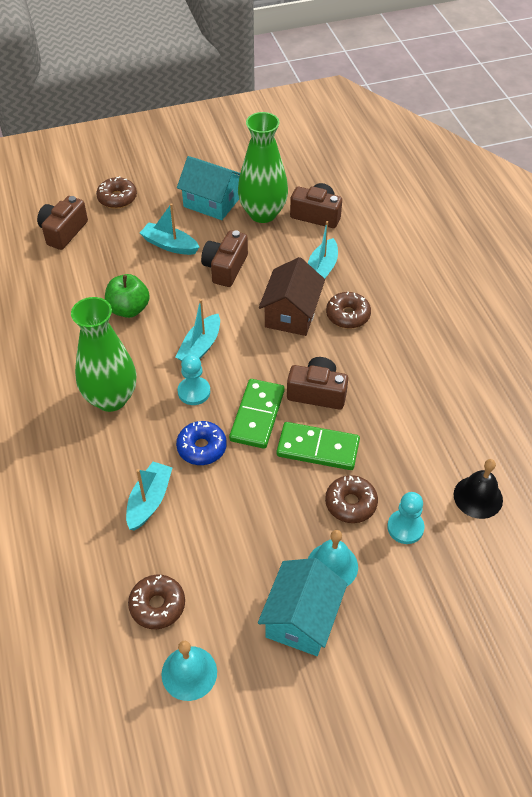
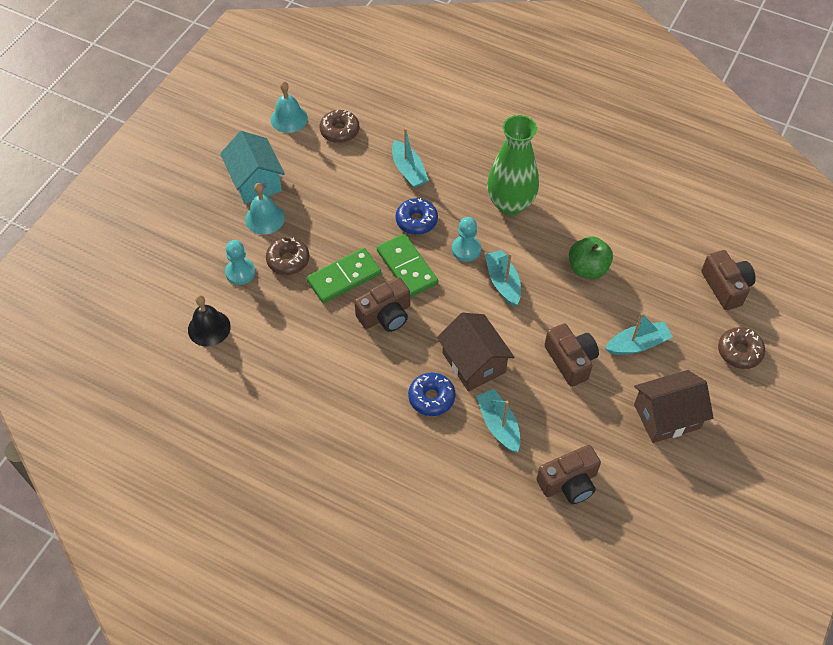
camera: 135 degrees right, 5 degrees up
(212, 202) = (666, 416): turquoise house -> brown house
(263, 213) = (612, 442): green vase -> none
(348, 315) = (431, 398): brown donut -> blue donut

